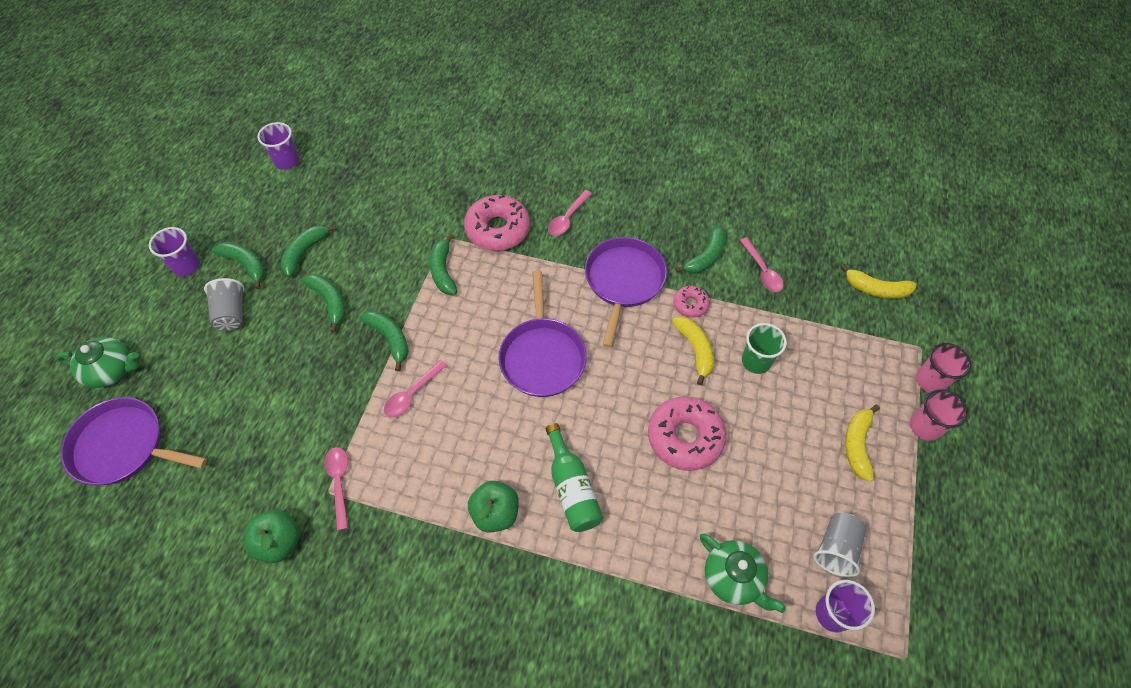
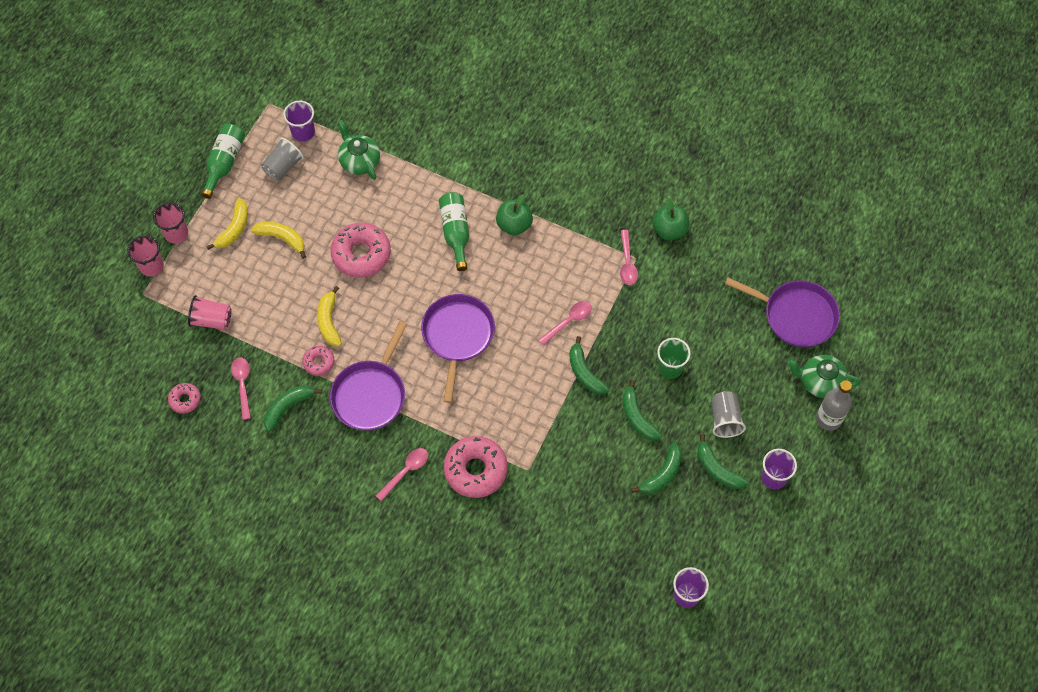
camera: 170 degrees left, 5 degrees up
(112, 331) = (828, 419): none -> grey bottle
(443, 271) = (533, 432): green banana -> none
(756, 361) = (283, 304): green cup -> green cup (670, 367)
(814, 248) = (185, 400): none -> pink donut
(827, 331) = (212, 320): none -> pink cup
(876, 289) = (151, 350): yellow banana -> yellow banana (282, 238)
(918, 540) = (224, 163): none -> green bottle

